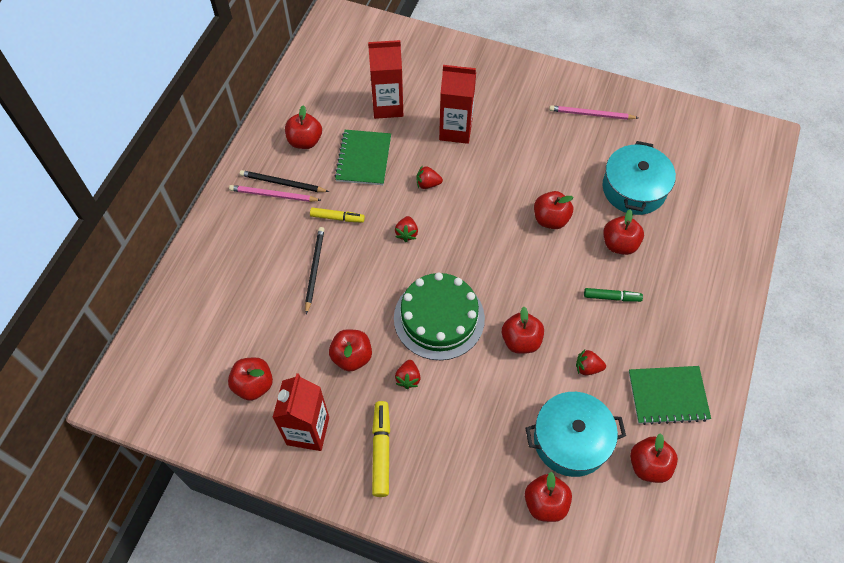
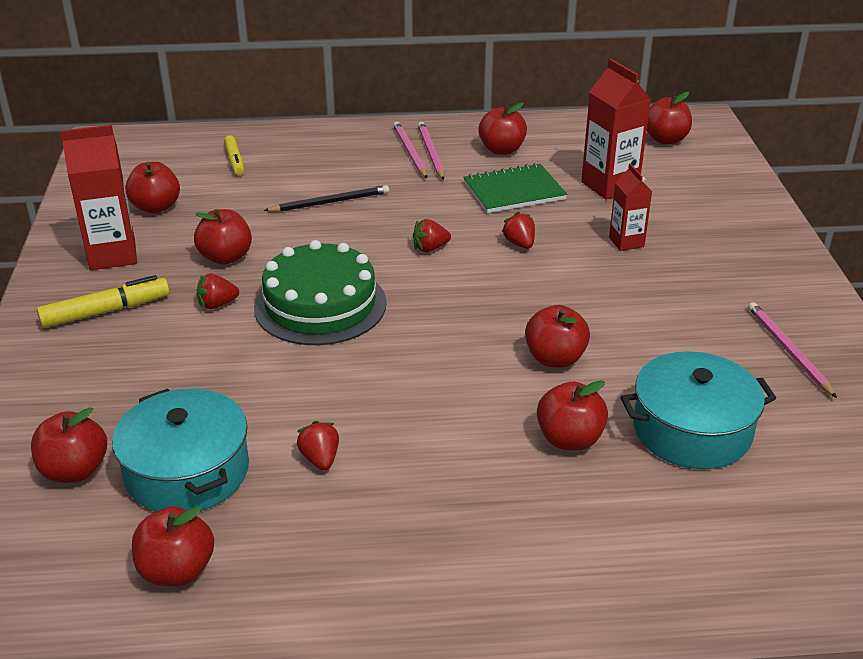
camera: 65 degrees right, 25 degrees down
(282, 183) = (431, 153): black pencil -> pink pencil
(337, 218) = (413, 197): yellow marker -> yellow marker (235, 161)
(455, 130) = (626, 242): red carton -> red carton, size x0.60
(521, 341) = (328, 382): red apple -> red apple (665, 139)
(612, 297) = (463, 455): green marker -> none
(667, 395) = (318, 564): green notebook -> none

